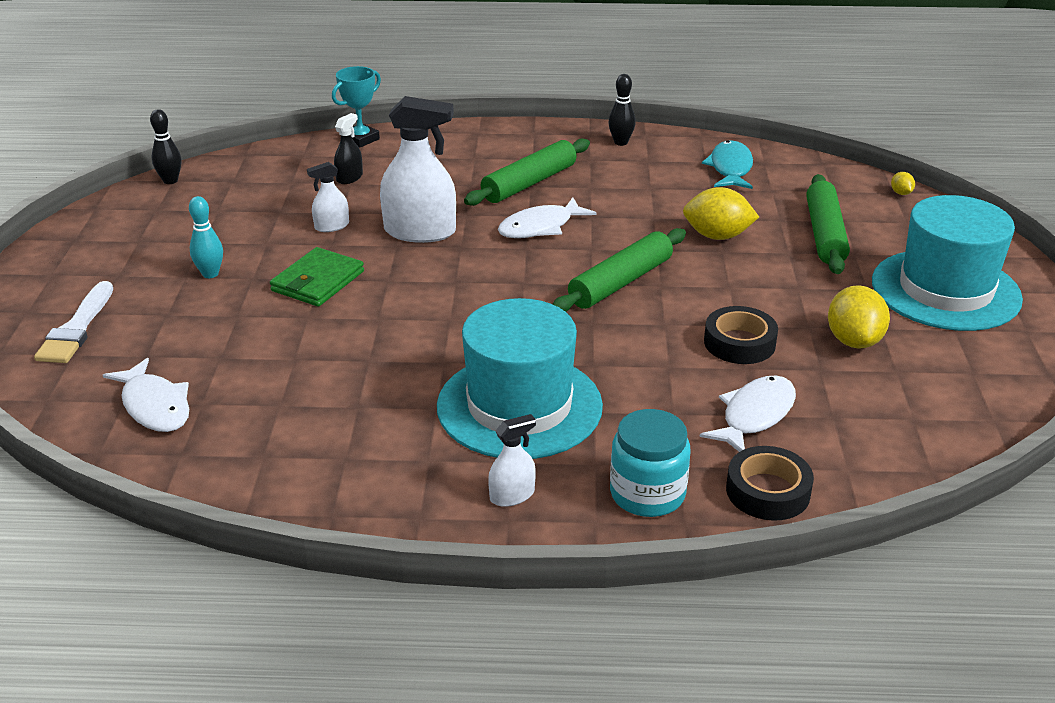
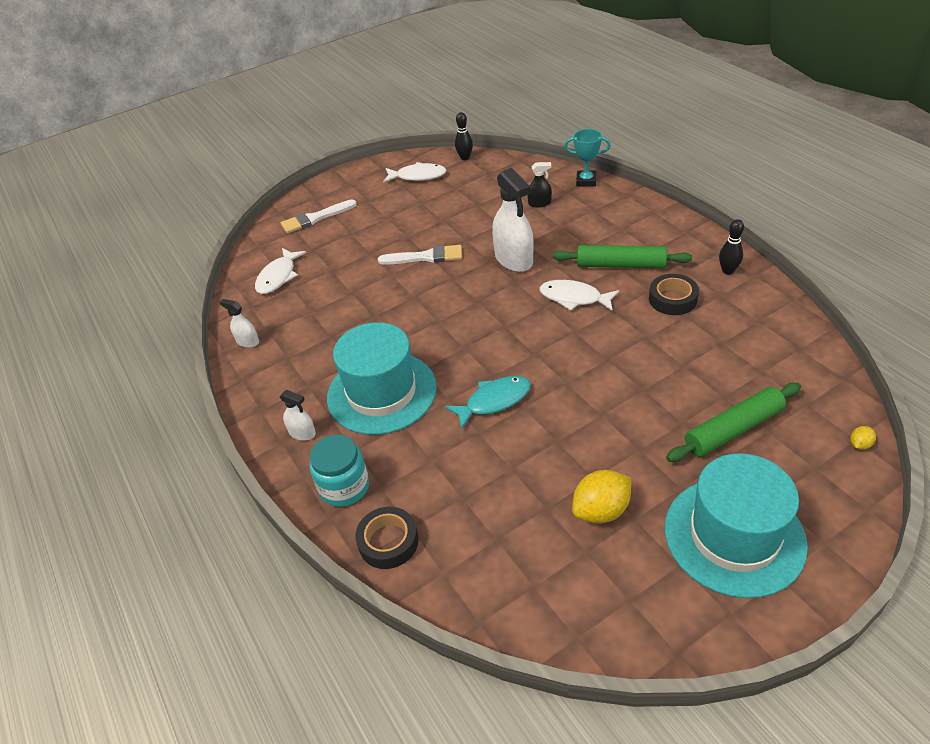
camera: 60 degrees right, 10 degrees up
(210, 274) = (396, 223): turquoise bowling pin -> none
(317, 281) = (426, 257): green wallet -> white brush
(332, 226) = (483, 228): white spray bottle -> white spray bottle (247, 341)
(620, 282) = (549, 364): green rolling pin -> none
(717, 236) = (660, 377): yellow lemon -> none
(730, 168) = (765, 336): turquoise fish -> turquoise fish (494, 401)
(739, 343) = (537, 452): black tape -> black tape (672, 299)
(754, 415) = (462, 498): white fish -> white fish (418, 176)

